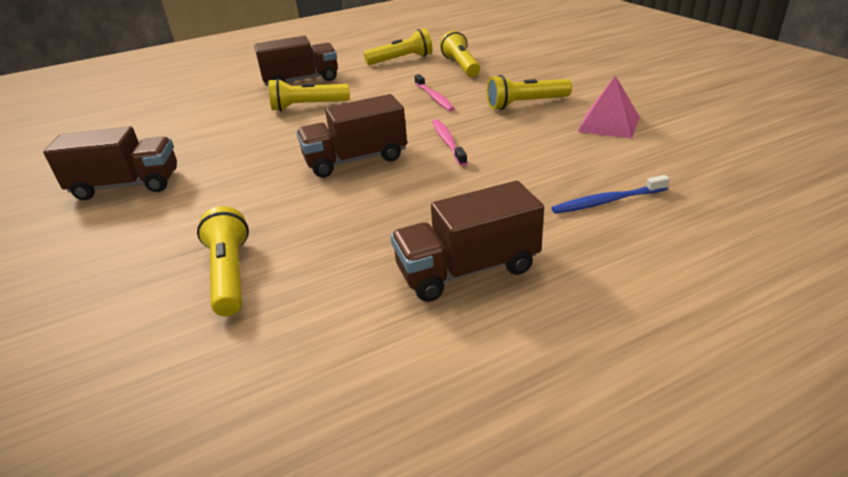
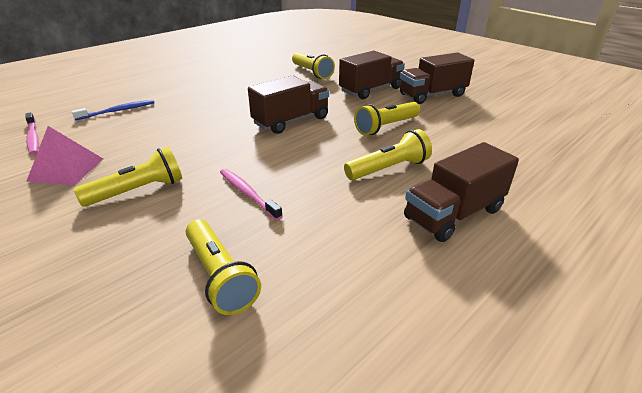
camera: 160 degrees right, 0 degrees up
(401, 59) = (339, 294): yellow flashlight -> yellow flashlight (386, 127)
(448, 142) = (222, 140): pink toothbrush -> pink toothbrush (33, 137)
(467, 269) = (203, 82): brown truck -> brown truck (370, 90)

